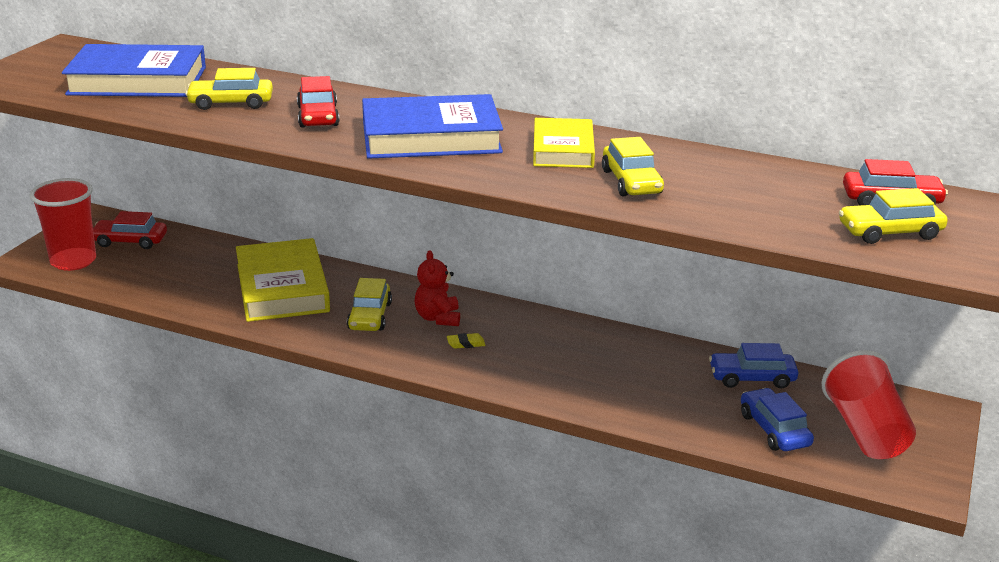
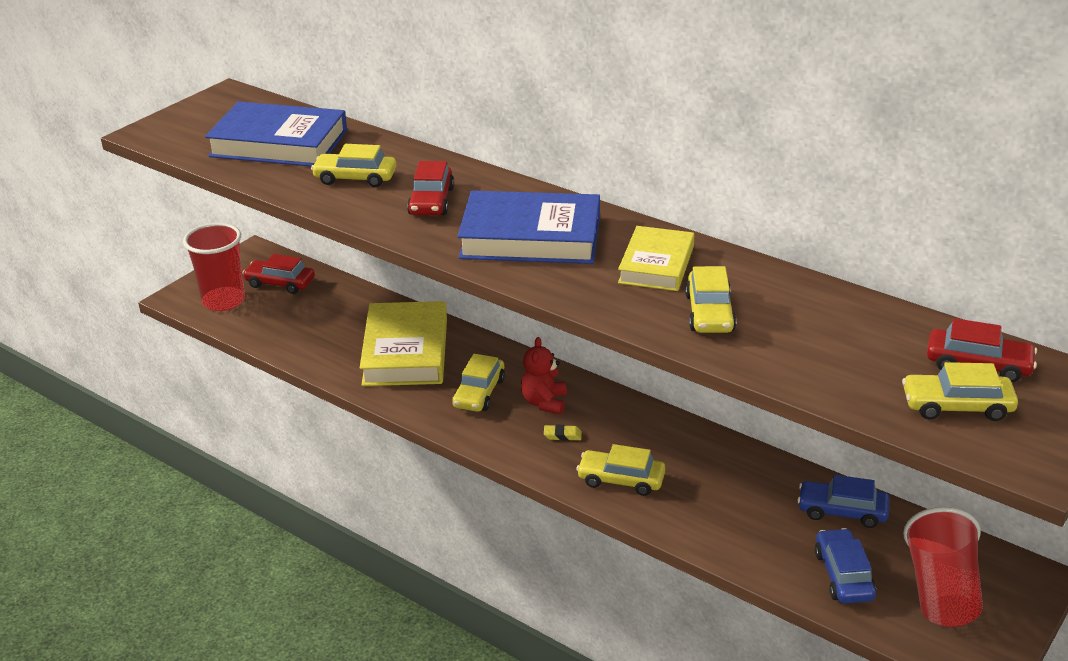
camera: 15 degrees right, 5 degrees up
(536, 374) = (621, 479): none -> yellow car

